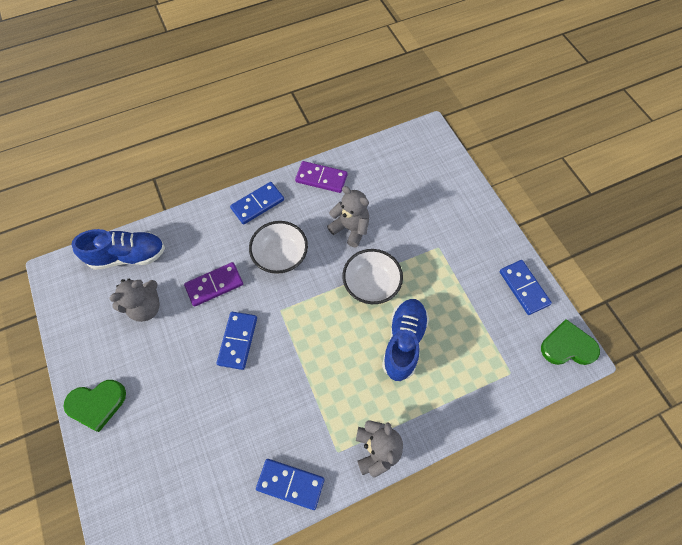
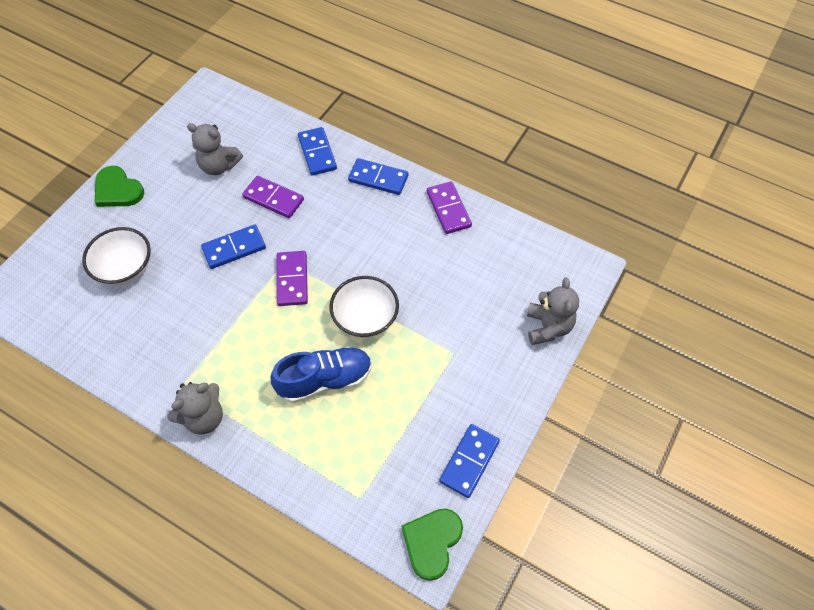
camera: 55 degrees right, 5 degrees down
(128, 256) = (255, 124): blue shoe -> none
(280, 256) = (339, 229): white bowl -> white bowl (125, 268)
(290, 483) = (133, 366): blue domino -> blue domino (317, 153)
(300, 315) = (292, 280): none -> purple domino
(350, 228) = (413, 266): grey teddy bear -> grey teddy bear (548, 327)
(568, 346) = (432, 542): green heart -> green heart turned 120 degrees counterclockwise

